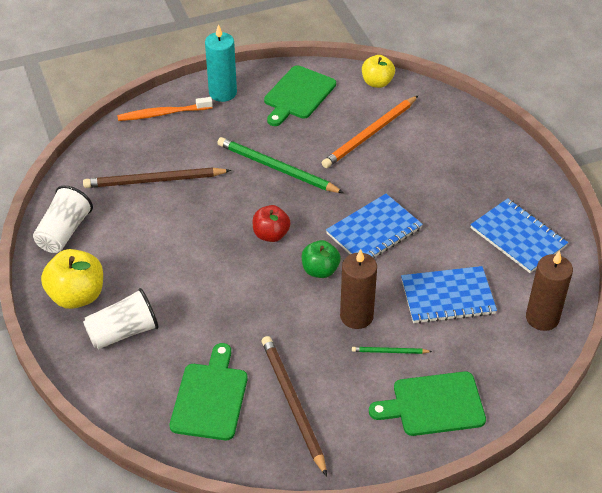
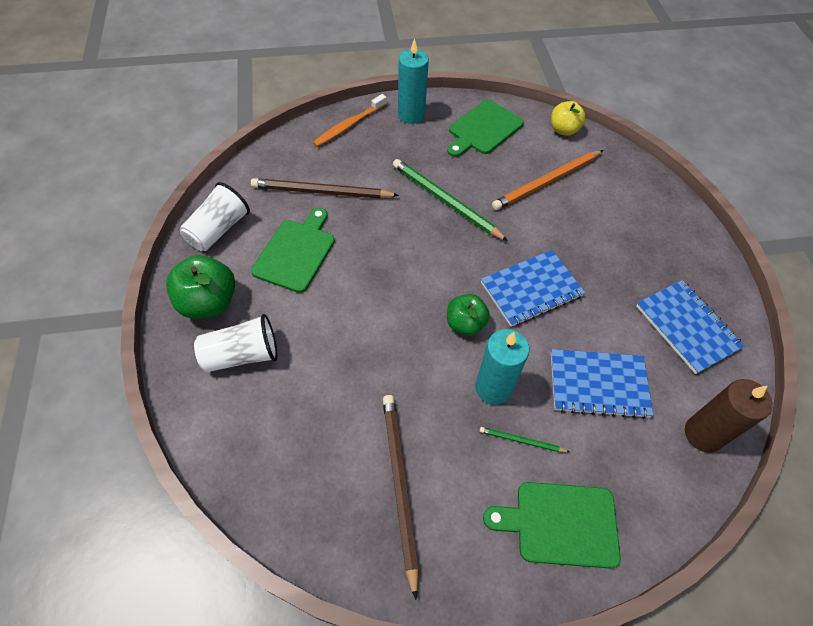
camera: 10 degrees right, 10 degrees up
(77, 296) = (208, 303): yellow apple -> green apple
(163, 114) = (349, 125): orange toothbrush -> orange toothbrush turned 45 degrees counterclockwise
(210, 397) = (310, 457): green cutting board -> green cutting board (296, 252)
(271, 235) = (423, 273): red apple -> none
(356, 316) = (493, 388): brown candle -> turquoise candle

